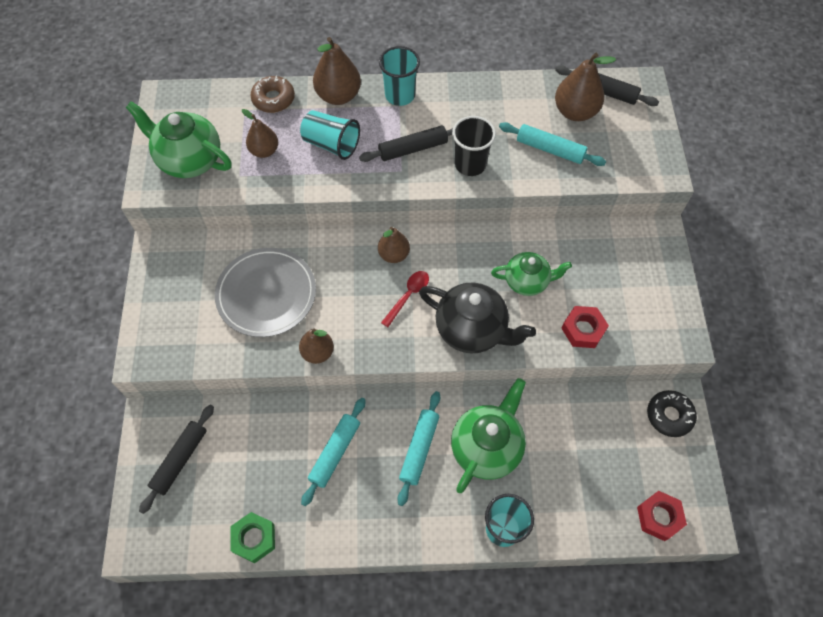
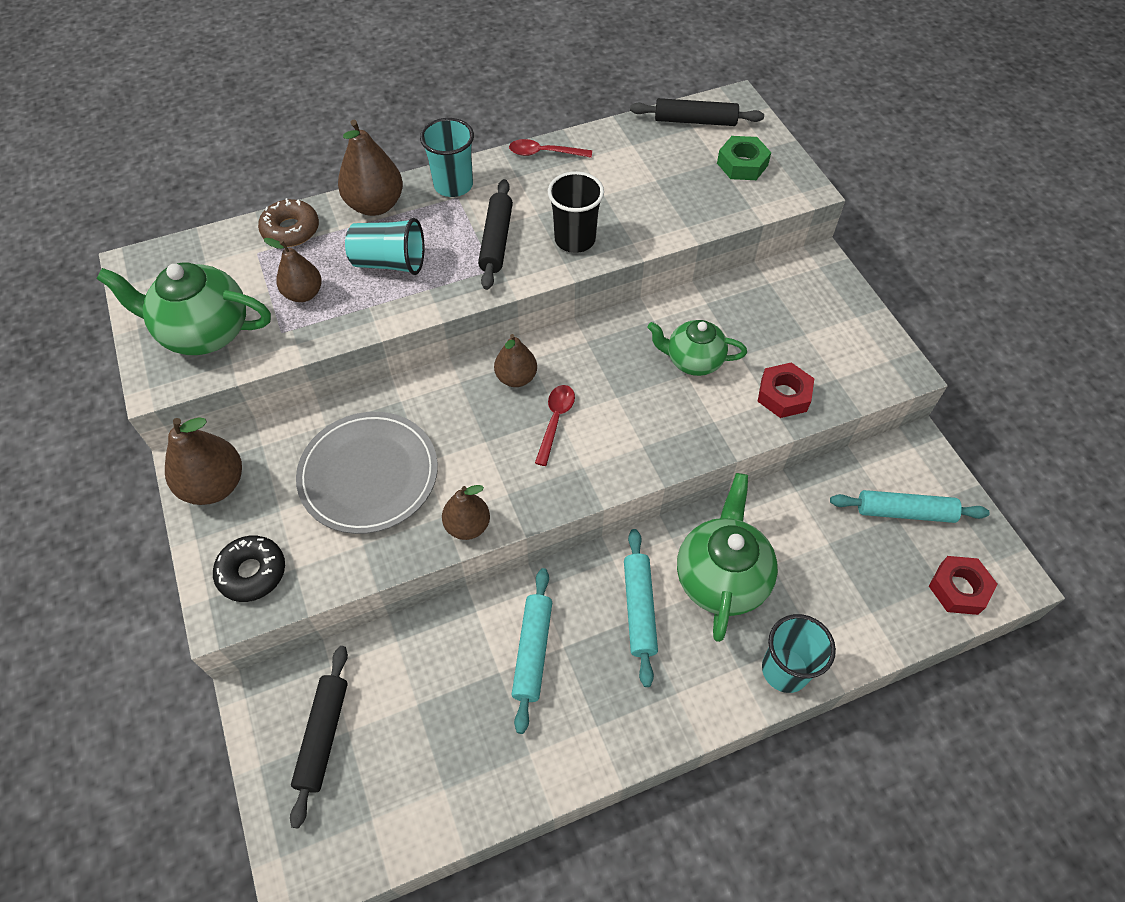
camera: 20 degrees left, 5 degrees down
(254, 538) = (468, 804): green nut -> green nut (742, 164)
(413, 148) = (496, 240): black rolling pin -> black rolling pin turned 45 degrees counterclockwise
(472, 330) = (652, 436): black teapot -> none
(477, 87) = (544, 153): none -> red spoon
(527, 281) = (693, 360): green teapot -> green teapot turned 150 degrees counterclockwise
(550, 149) = (662, 198): turquoise rolling pin -> turquoise rolling pin (905, 512)
(575, 112) = (672, 151): brown pear -> brown pear (214, 485)
(669, 415) = (915, 468): black donut -> black donut (252, 572)

